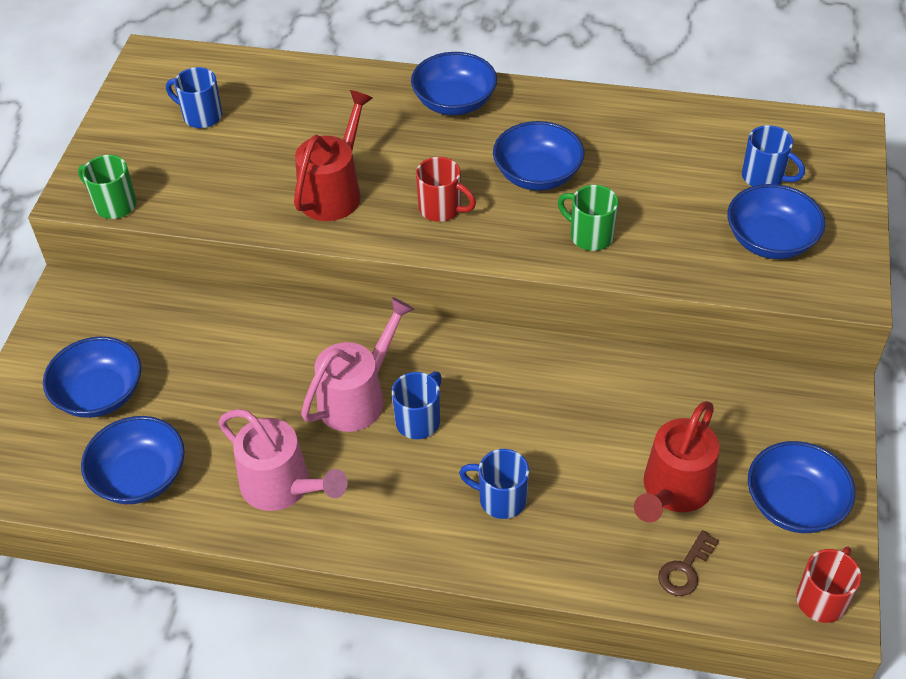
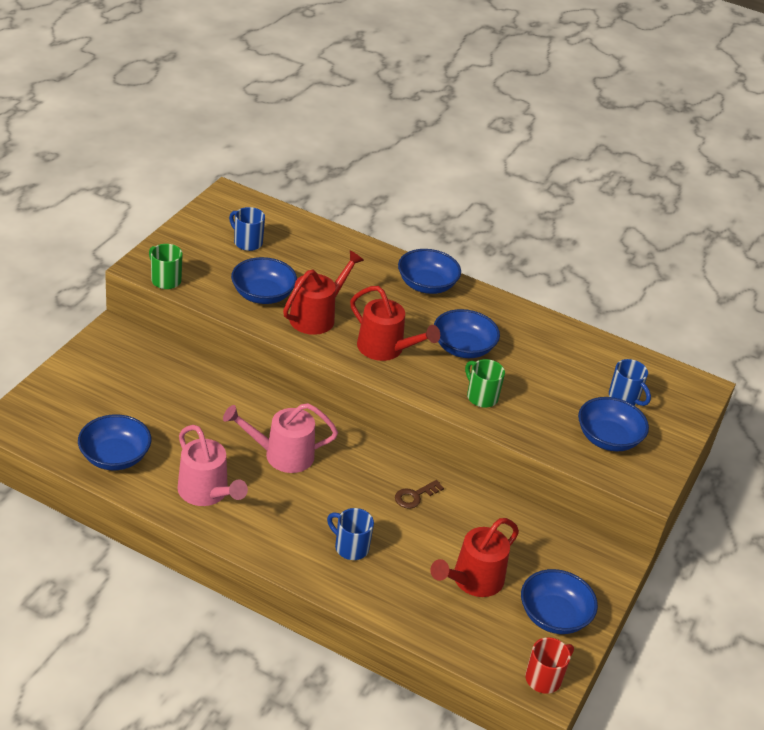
camera: 10 degrees right, 10 degrees down
(100, 394) = (109, 399): blue bowl -> blue bowl (263, 295)
(358, 397) = (281, 455): pink watering can -> pink watering can turned 150 degrees counterclockwise
(419, 420) = (316, 482): blue mug -> none
(441, 209) = (386, 349): red mug -> red watering can
(685, 569) = (457, 629): brown key -> brown key (415, 496)

